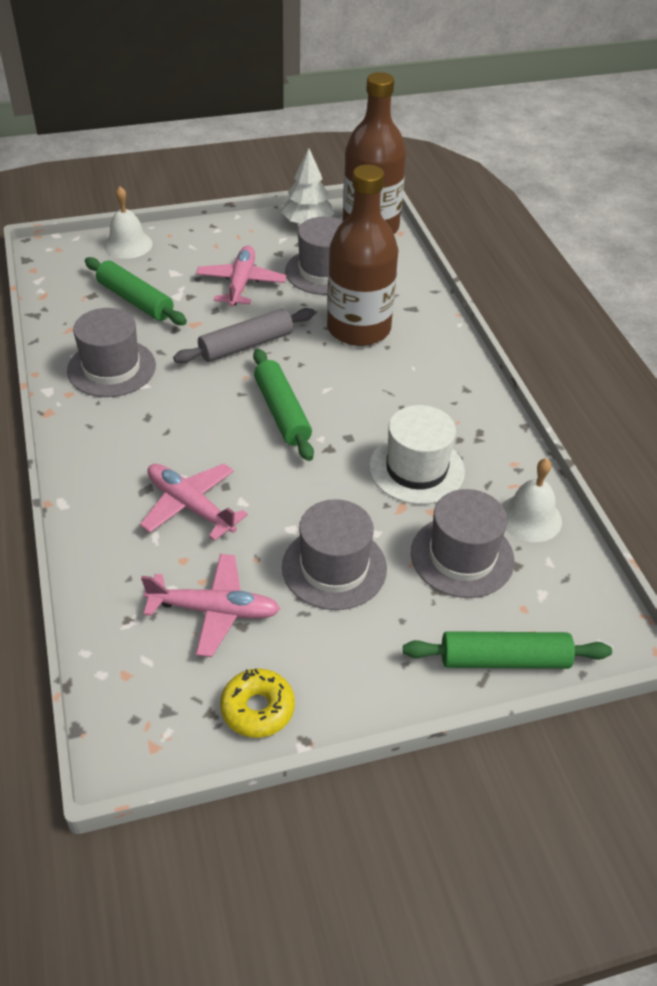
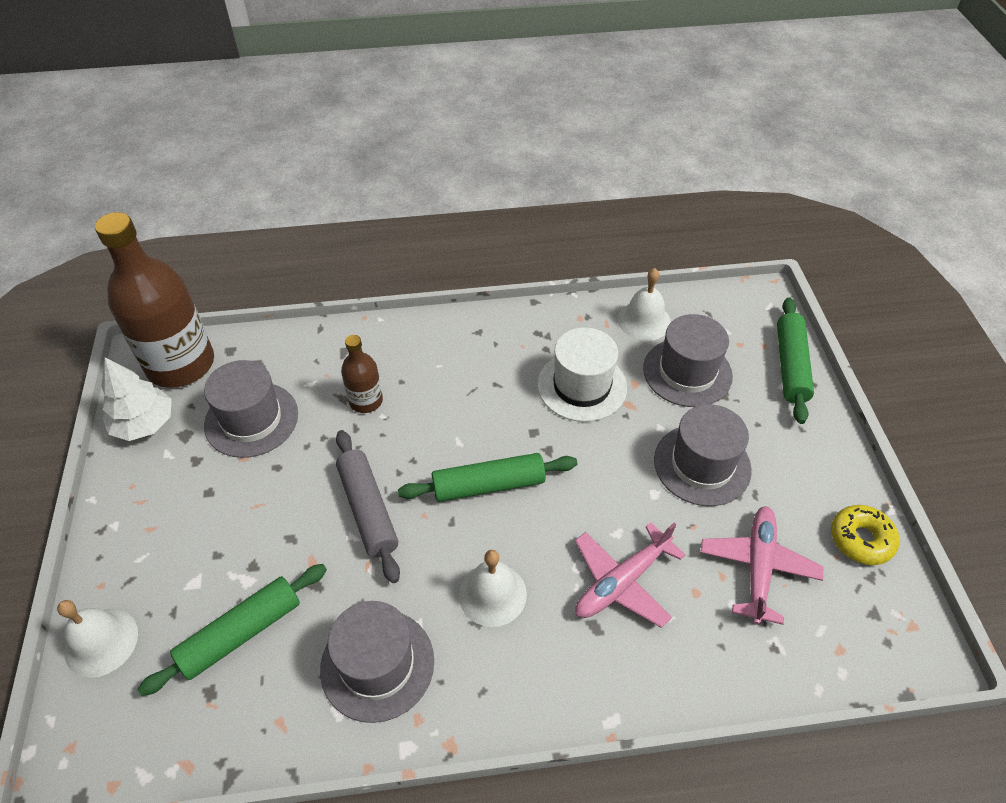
camera: 80 degrees left, 5 degrees up
(173, 424) = (492, 594): none -> white bell
(241, 284) = (246, 506): pink plane -> none
(358, 329) = (366, 401): brown bottle -> brown bottle, size x0.49

